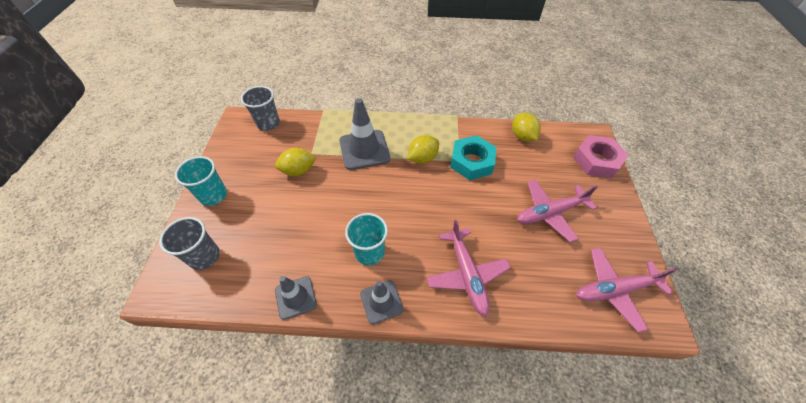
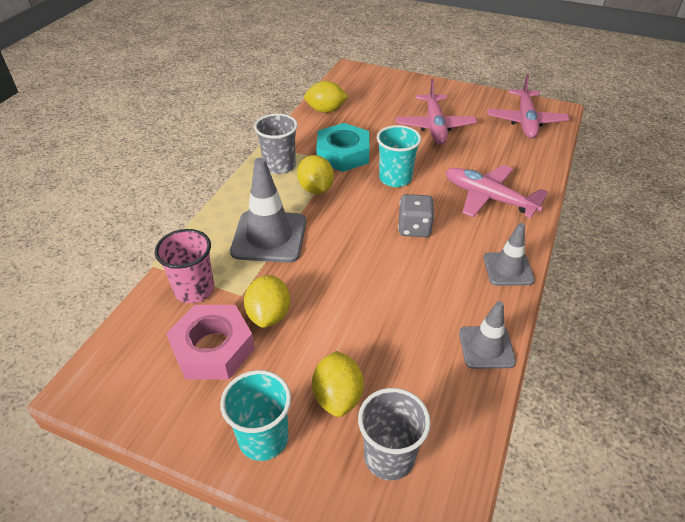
camera: 70 degrees left, 10 degrees down
(243, 221) = (338, 396): none -> yellow lemon
(268, 123) = (133, 341): grey cup -> grey cup (279, 166)
(309, 132) = (194, 289): none -> pink cup
(369, 252) = (440, 265): turquoise cup -> turquoise cup (395, 178)
(405, 227) = (414, 228): none -> grey dice
(466, 274) = (489, 198): pink plane -> pink plane turned 150 degrees counterclockwise
(596, 161) = (384, 80): pink nut -> pink nut (213, 348)

